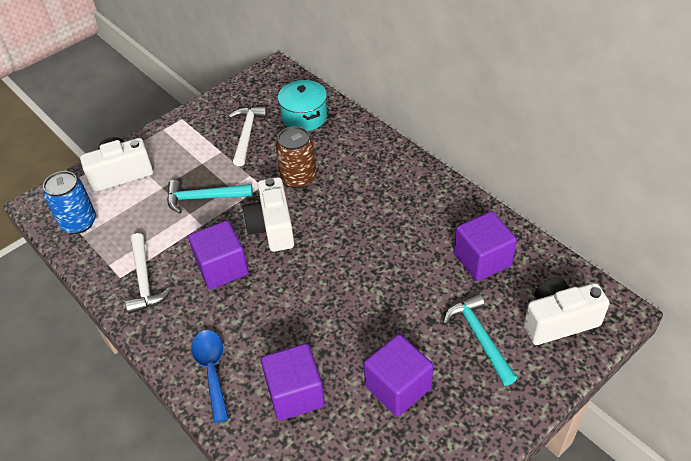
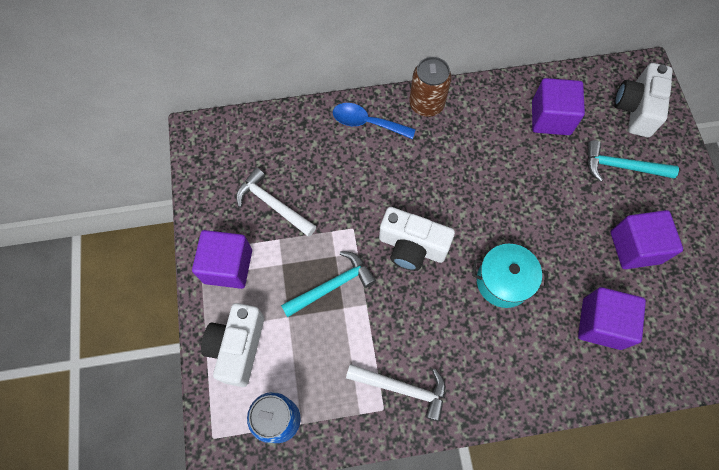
camera: 60 degrees left, 20 degrees up
(204, 198) = (332, 285): turquoise hammer -> turquoise hammer turned 150 degrees counterclockwise
(212, 370) = (541, 377): blue spoon -> blue spoon (366, 123)
(222, 268) = (432, 313): purple cube -> purple cube (228, 266)
(298, 178) = (366, 193): brown can -> brown can (426, 104)
(304, 117) = (288, 145): turquoise pot -> turquoise pot (503, 281)

